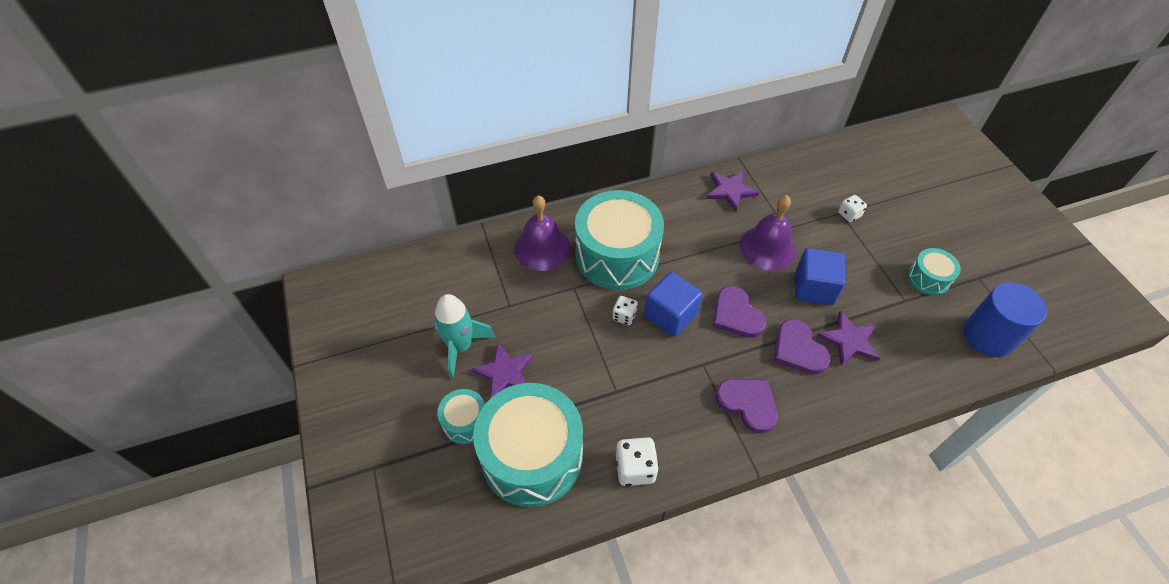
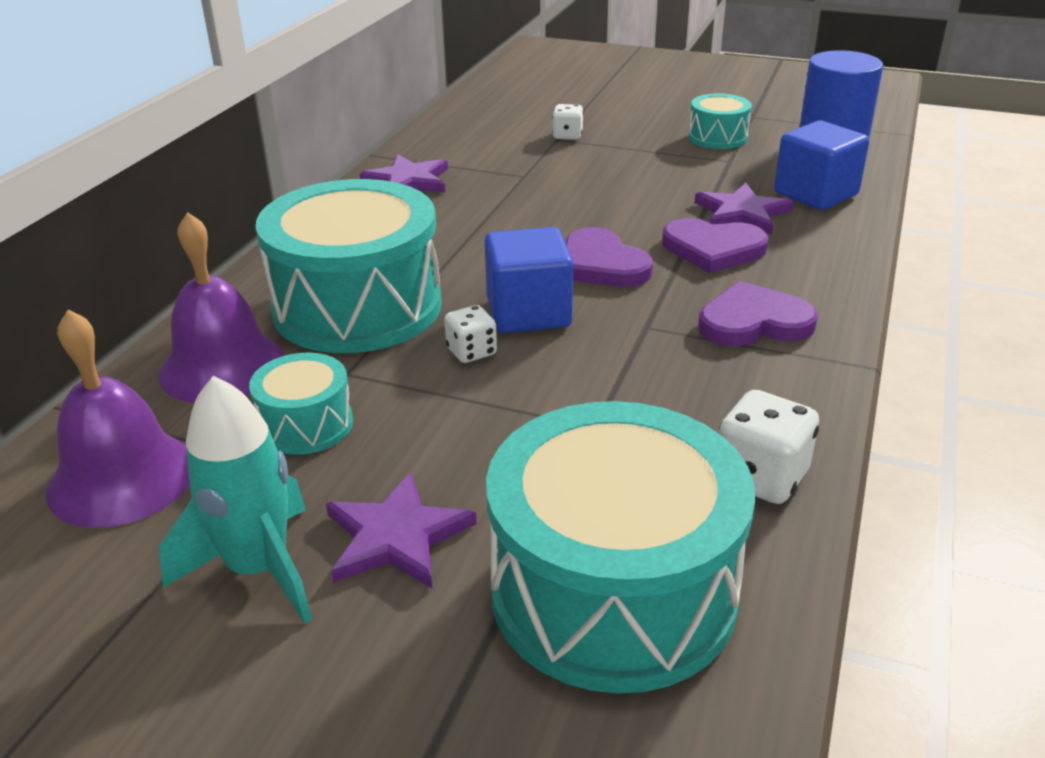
camera: 50 degrees left, 20 degrees down
(465, 422) = (432, 653): turquoise drum -> turquoise drum (306, 424)
(736, 315) = (601, 264): purple heart -> purple heart turned 45 degrees clockwise
(768, 247) = (533, 198): purple bell -> purple bell (122, 477)
(814, 288) = (636, 199): blue cube -> blue cube (815, 194)

